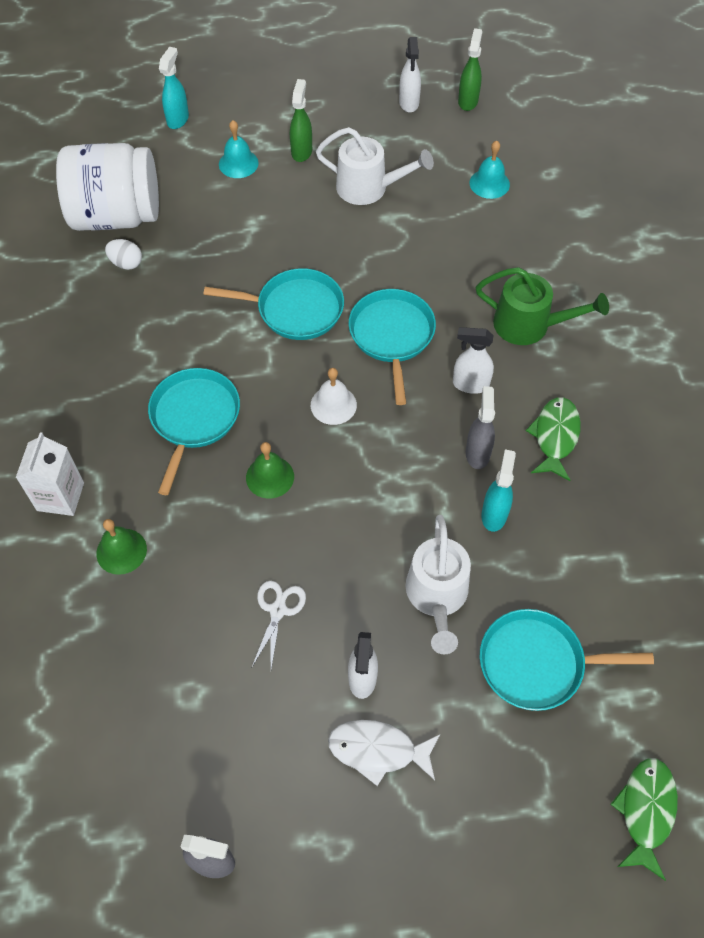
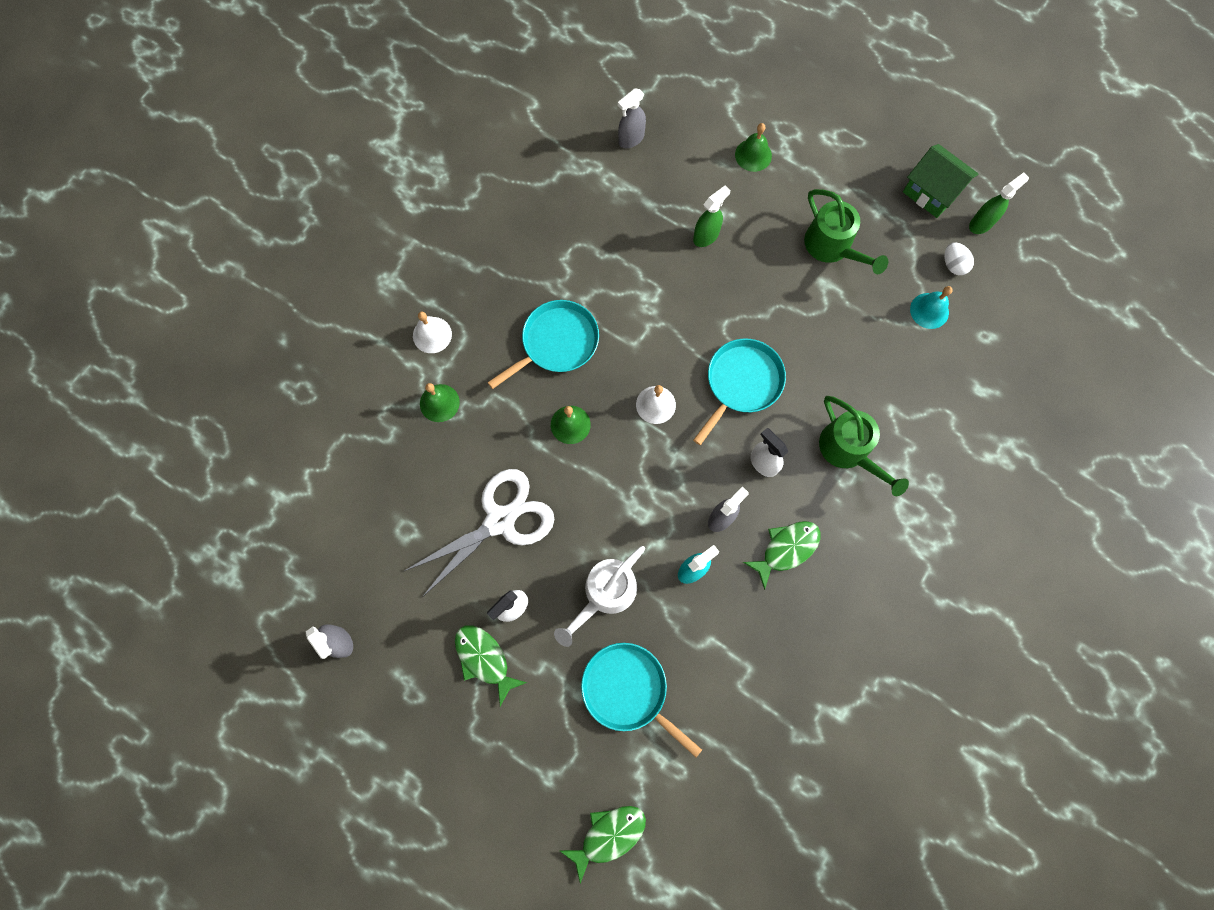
camera: 40 degrees right, 15 degrees up
(60, 496) = (432, 335): white carton -> white bell
(116, 216) = (631, 139): white jar -> grey spray bottle
(126, 263) = (607, 185): white egg -> white egg (953, 265)
(178, 119) = (740, 83): turquoise spray bottle -> none
(238, 163) = (753, 155): turquoise bell -> green bell
(278, 610) = (500, 520): white scissors -> white scissors, size x2.07
(295, 309) = (692, 310): turquoise pan -> none
(301, 151) = (809, 178): green spray bottle -> green spray bottle (706, 236)
(369, 188) = (832, 247): white watering can -> green watering can
(378, 750) = (484, 659): white fish -> green fish
(409, 103) = (931, 192): white spray bottle -> green house

